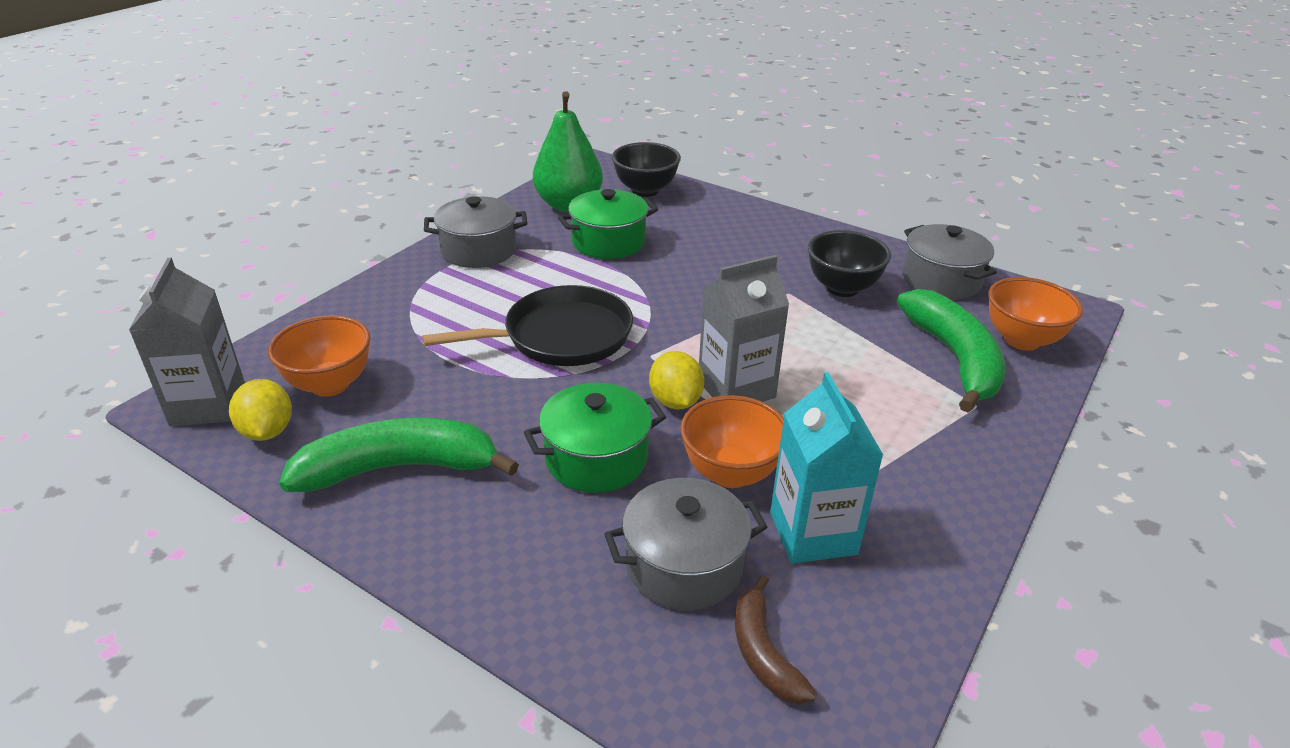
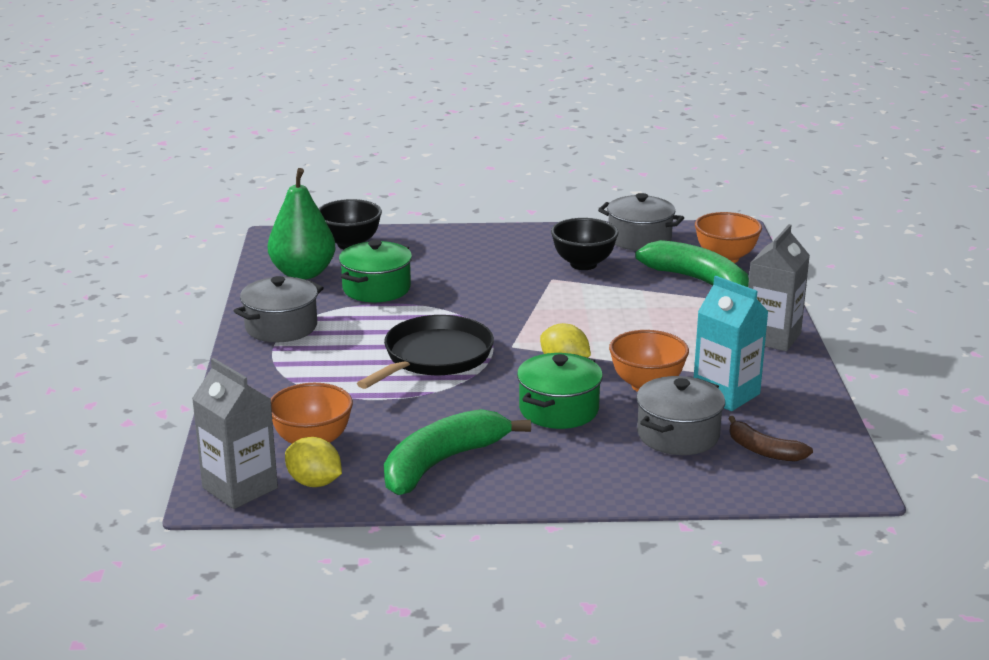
camera: 35 degrees left, 10 degrees down
(736, 389) = (592, 344): grey carton -> grey carton (772, 337)

